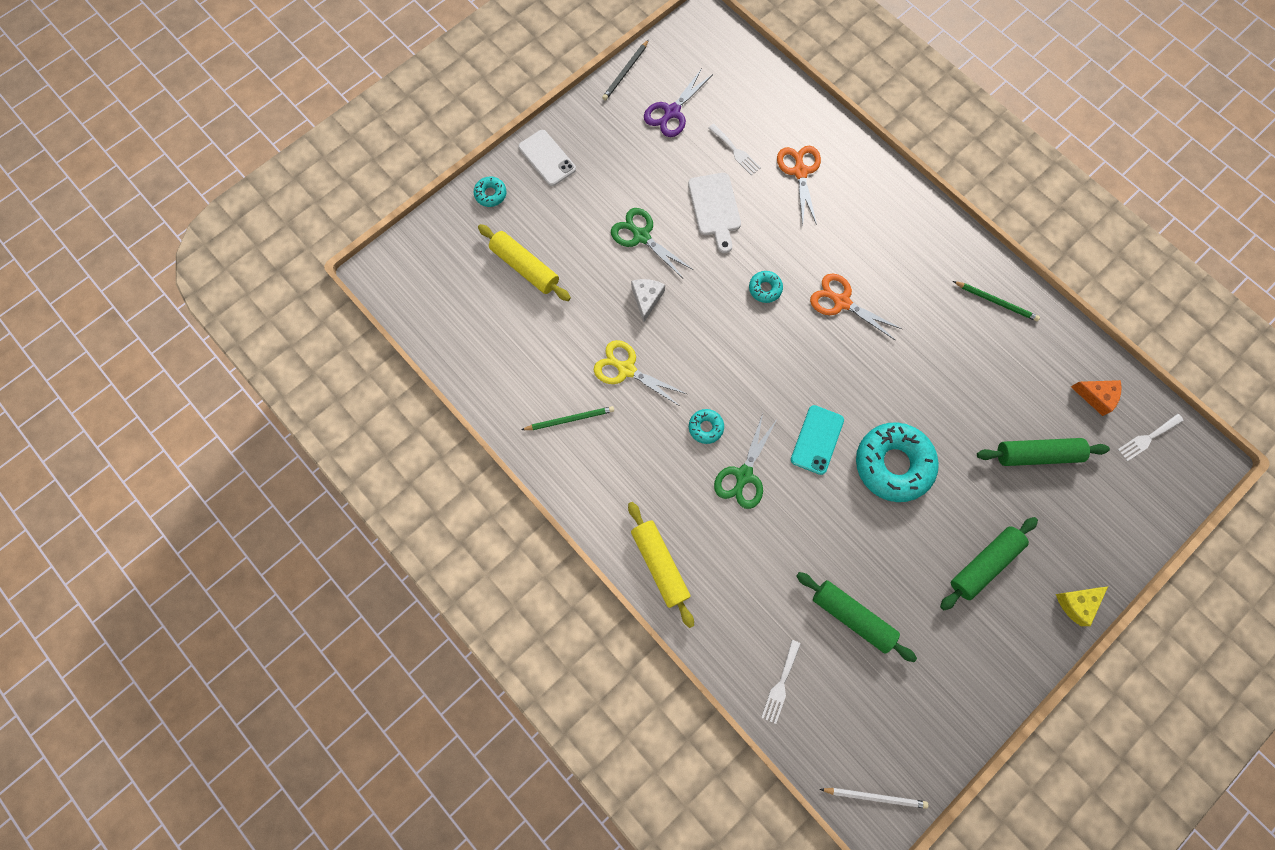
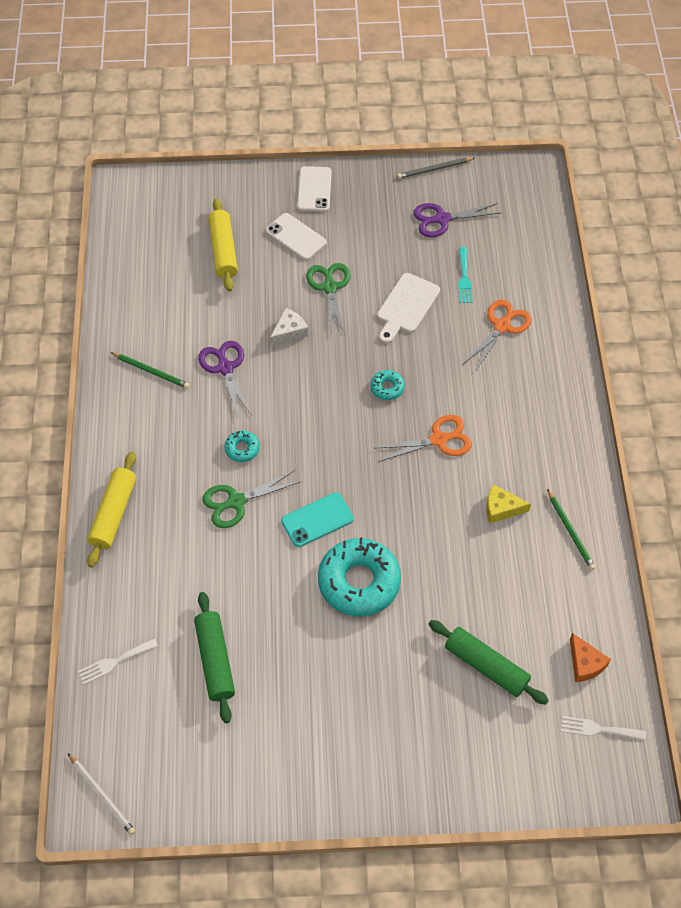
camera: 40 degrees right, 15 degrees down
(490, 194) = (249, 187): turquoise donut -> none
(572, 212) = (296, 237): none -> white phone
(626, 369) = (225, 368): yellow scissors -> purple scissors
(735, 151) = (464, 278): white fork -> turquoise fork
(841, 302) = (439, 440): orange scissors -> orange scissors turned 90 degrees clockwise
(984, 564) = (357, 708): green rolling pin -> none
(1077, 603) = (404, 798): yellow cheese -> yellow cheese (501, 508)

